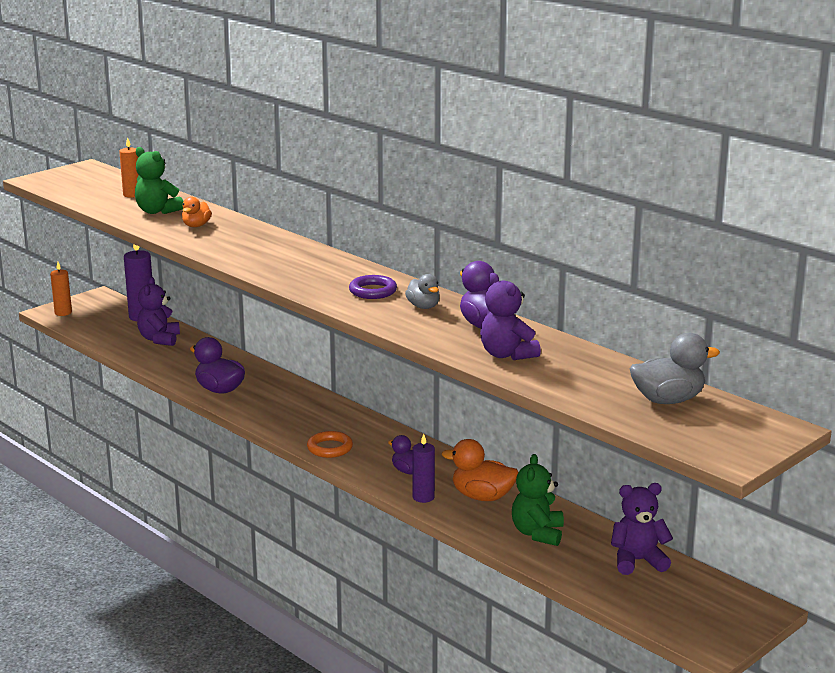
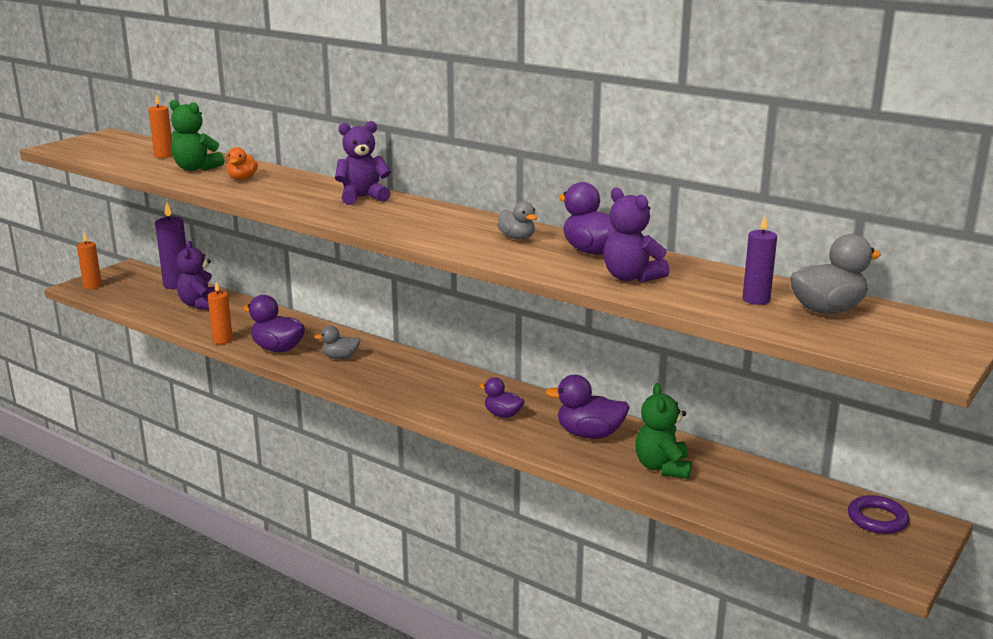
camera: 10 degrees left, 0 degrees up
(171, 377) = (222, 340): none -> orange candle
(275, 403) = (340, 357): none -> grey duck
(330, 448) = (412, 398): orange ring -> none
(373, 291) = (456, 227): purple ring -> purple ring (877, 519)
(423, 497) = (529, 440): purple candle -> purple candle (756, 300)
(482, 497) = (589, 434): orange duck -> purple duck
(637, 561) = (777, 487): purple teddy bear -> purple teddy bear (362, 197)

